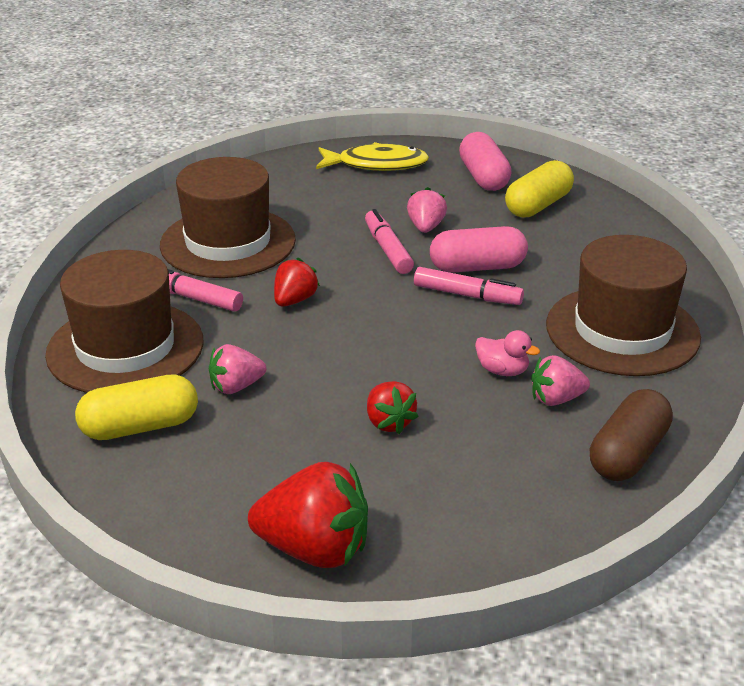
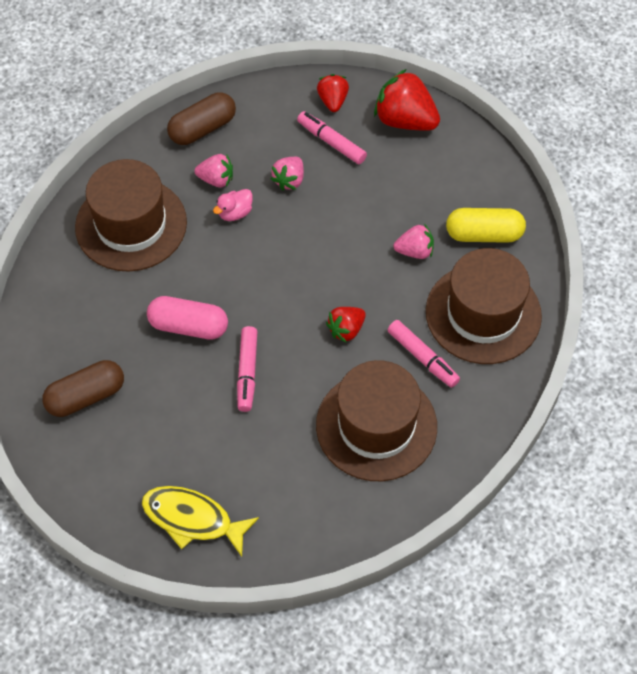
camera: 160 degrees left, 25 degrees up
(389, 422) = (329, 192): red strawberry -> red strawberry (333, 101)
(425, 227) = (200, 394): pink strawberry -> pink strawberry (289, 180)
(467, 295) = (215, 295): pink marker -> pink marker (331, 142)
(484, 177) = (104, 460): pink capsule -> none
(502, 371) = (235, 213): pink duck -> pink duck turned 90 degrees counterclockwise
(538, 205) = (86, 396): yellow capsule -> brown capsule

